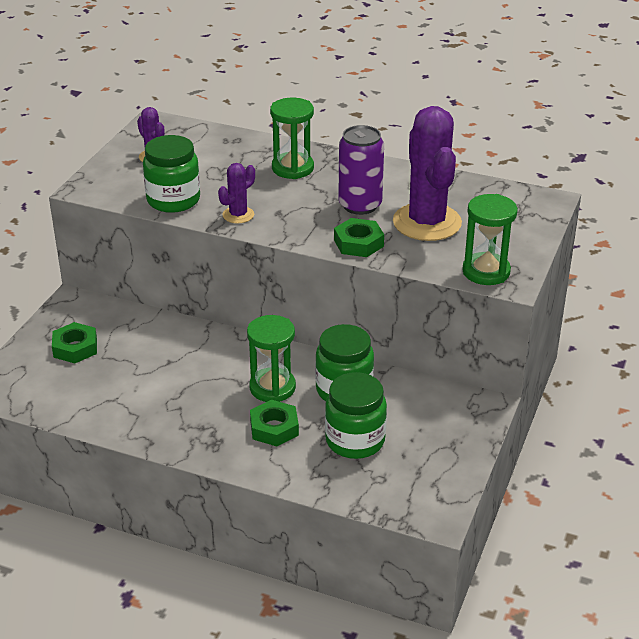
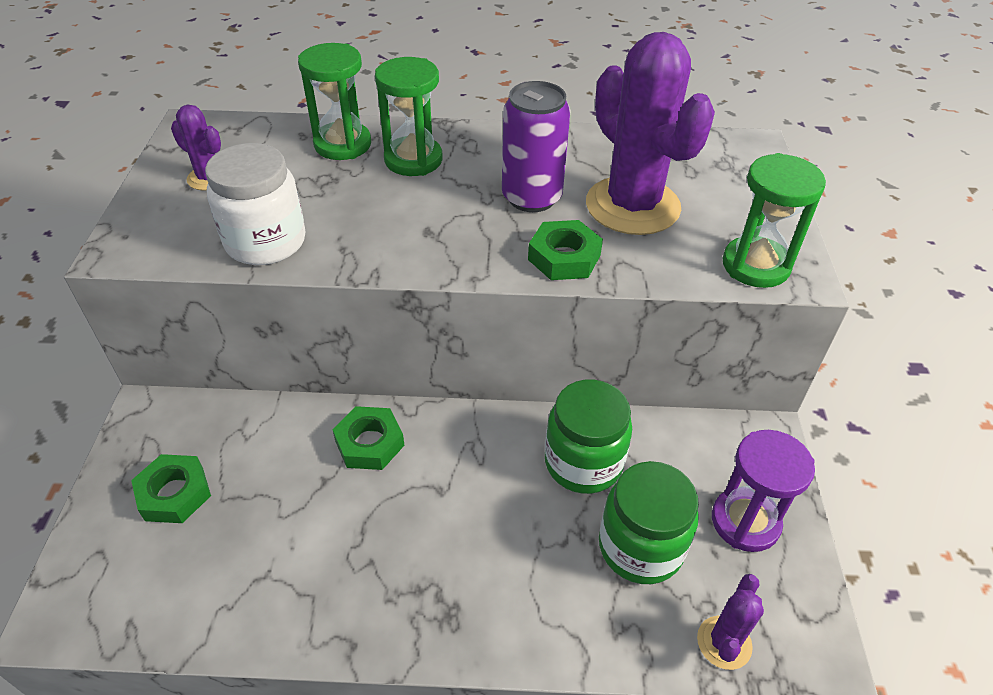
camera: 20 degrees left, 10 degrees up
(173, 200) = (266, 242): green jar -> white jar
(238, 215) = (372, 247): purple cactus -> purple cactus (724, 642)
(272, 387) = (487, 486): green hourglass -> green hourglass (342, 144)
(274, 428) = (522, 559): green nut -> green nut (369, 443)
(435, 445) = (745, 521): none -> purple hourglass

